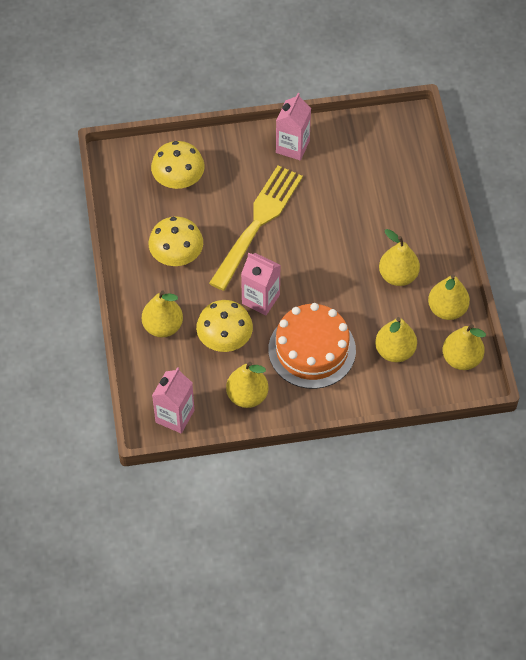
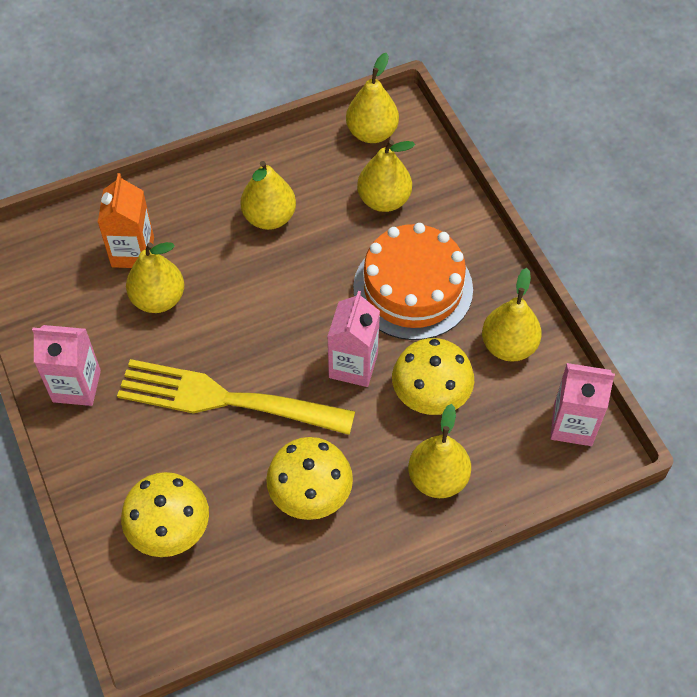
camera: 105 degrees left, 0 degrees up
(389, 191) = (133, 252): none -> orange carton
(447, 309) = (305, 158): yellow pear -> yellow pear (158, 299)

